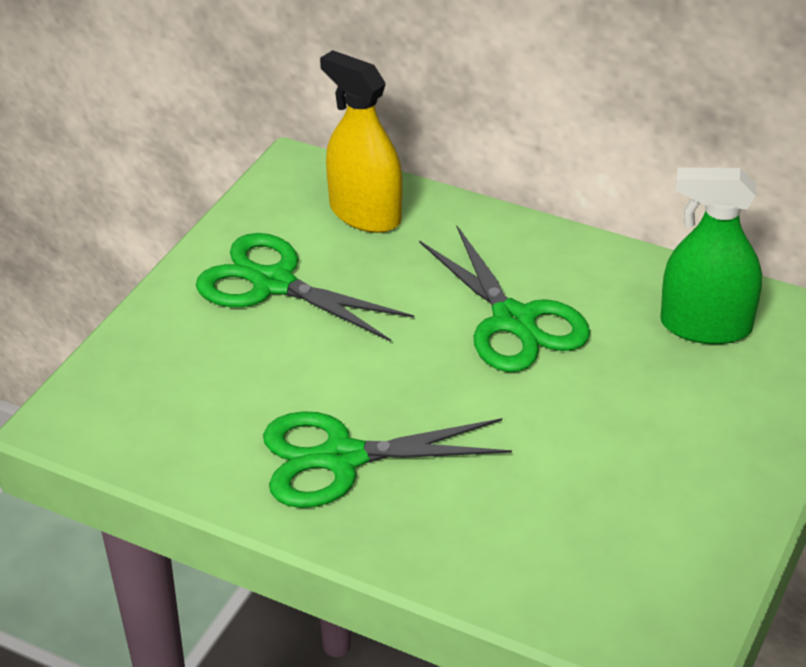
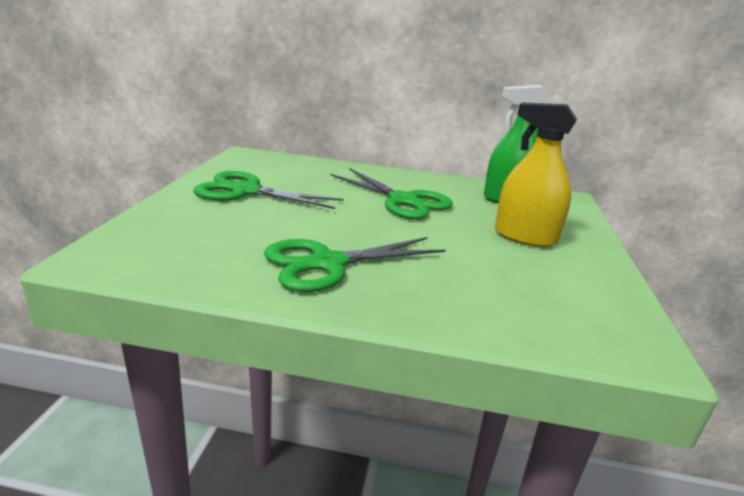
camera: 20 degrees left, 15 degrees down
(365, 214) = (293, 167): yellow spray bottle -> yellow spray bottle (525, 237)

